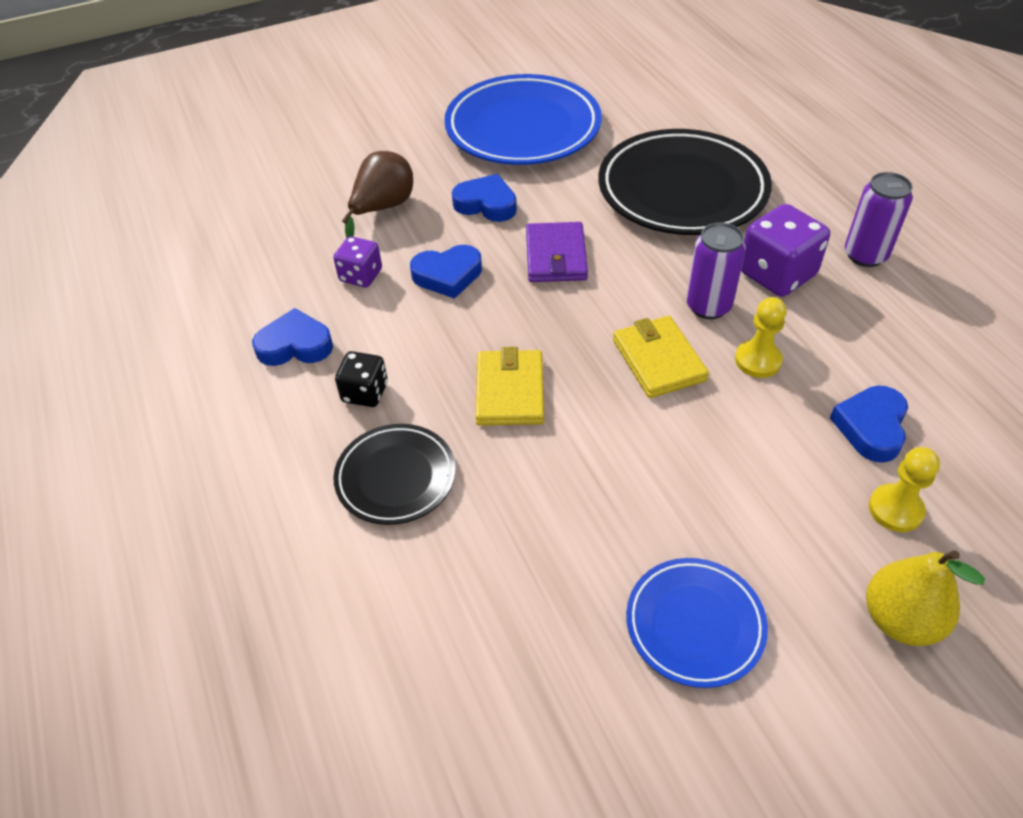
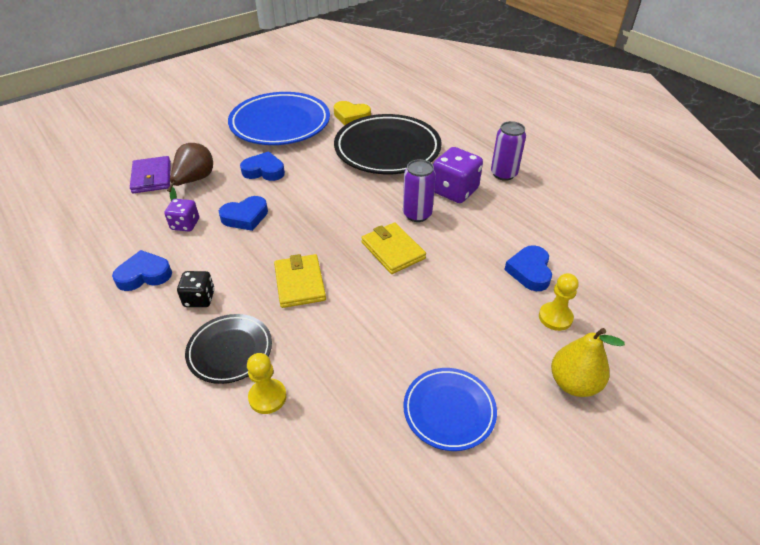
camera: 15 degrees left, 5 degrees down
(555, 256) = (315, 197): purple wallet -> purple wallet (151, 177)
(635, 126) = (351, 116): none -> yellow heart
(758, 360) = (454, 242): yellow pawn -> yellow pawn (267, 397)

